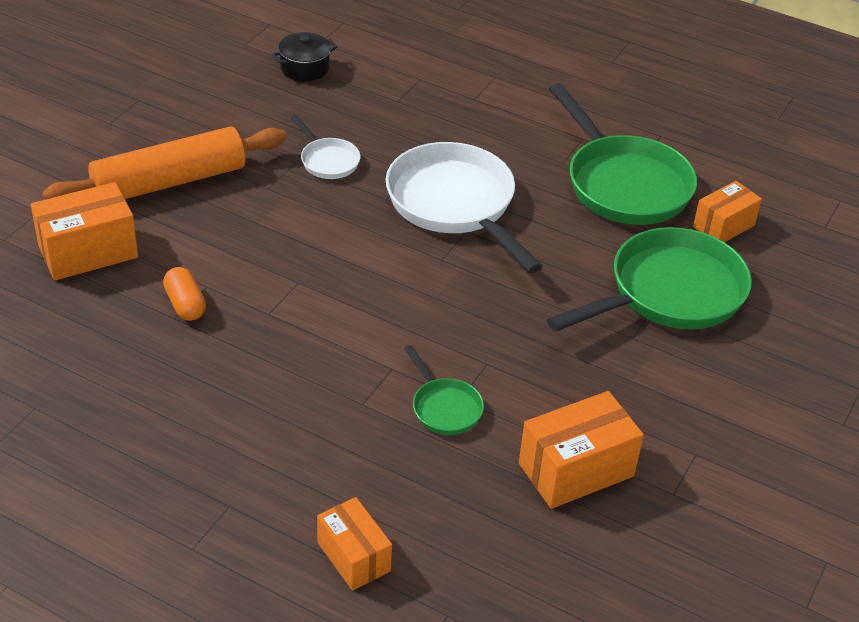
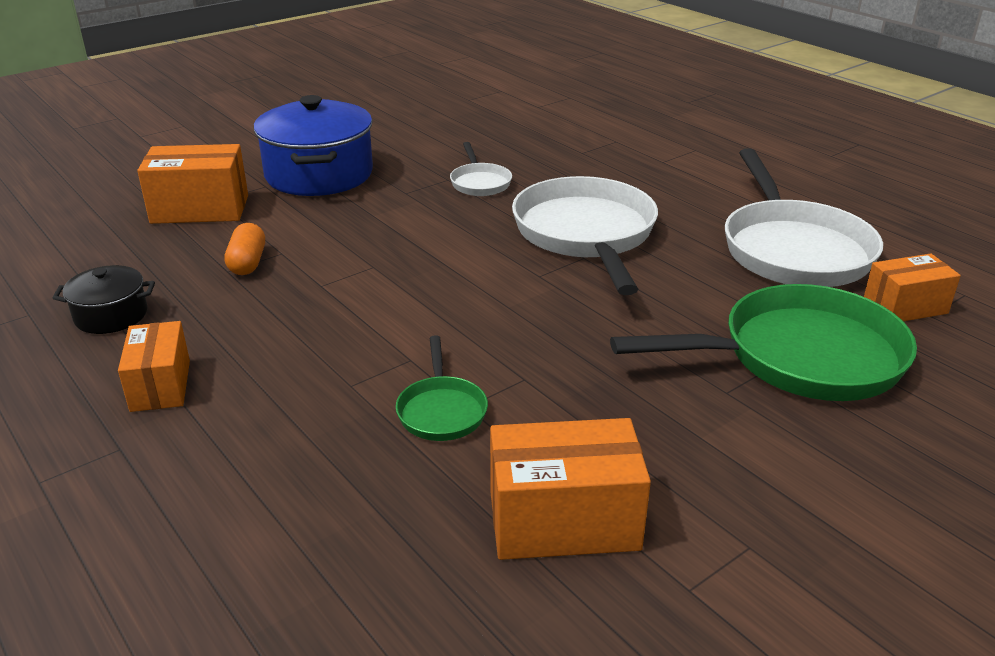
camera: 25 degrees right, 10 degrees down
(169, 182) = (319, 174): orange rolling pin -> blue pot
(304, 68) = (510, 120): black pot -> black pot (111, 315)
(353, 557) = (205, 544): orange box -> orange box (160, 385)
(623, 183) = (793, 249): green pan -> white pan

